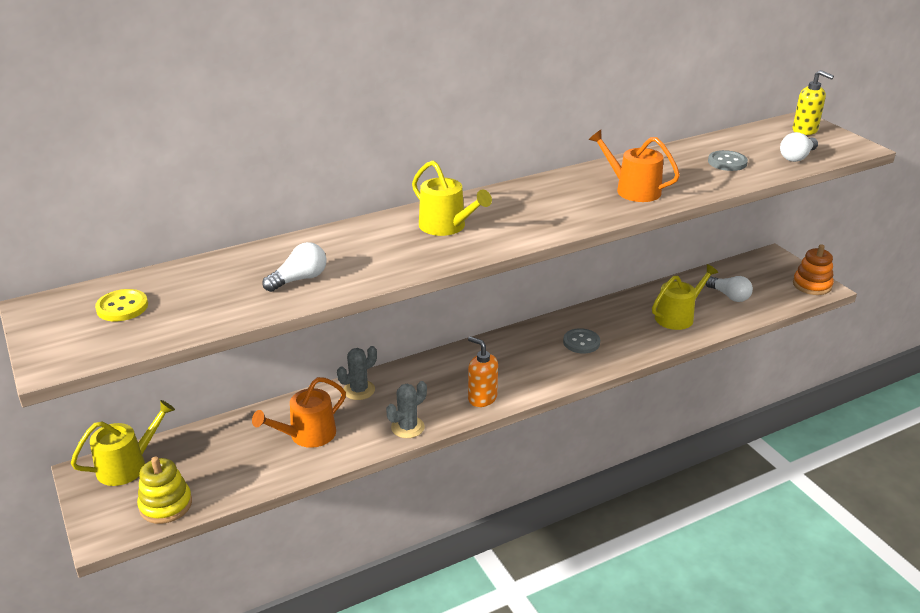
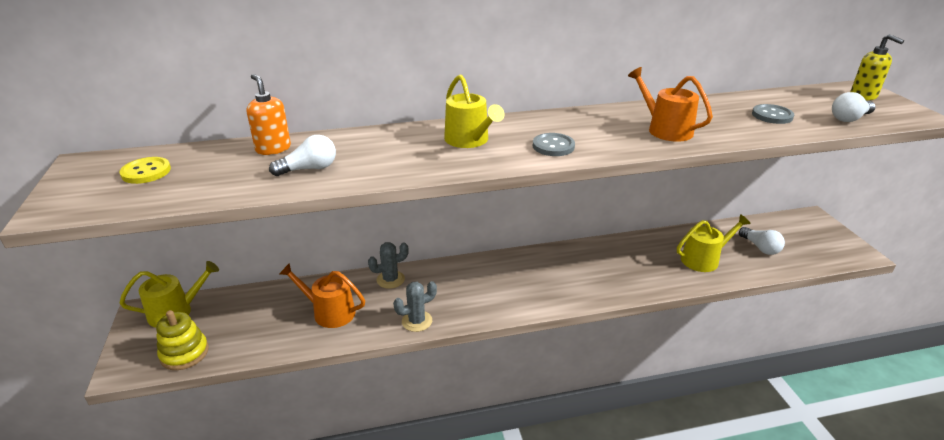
camera: 15 degrees right, 0 degrees up
(307, 435) = (329, 312): orange watering can -> orange watering can turned 45 degrees clockwise
(482, 398) = (493, 306): orange soap dispenser -> orange soap dispenser (273, 149)
(581, 342) = (603, 269): grey button -> grey button (553, 146)
(812, 285) = (848, 249): orange stacking toy -> none

